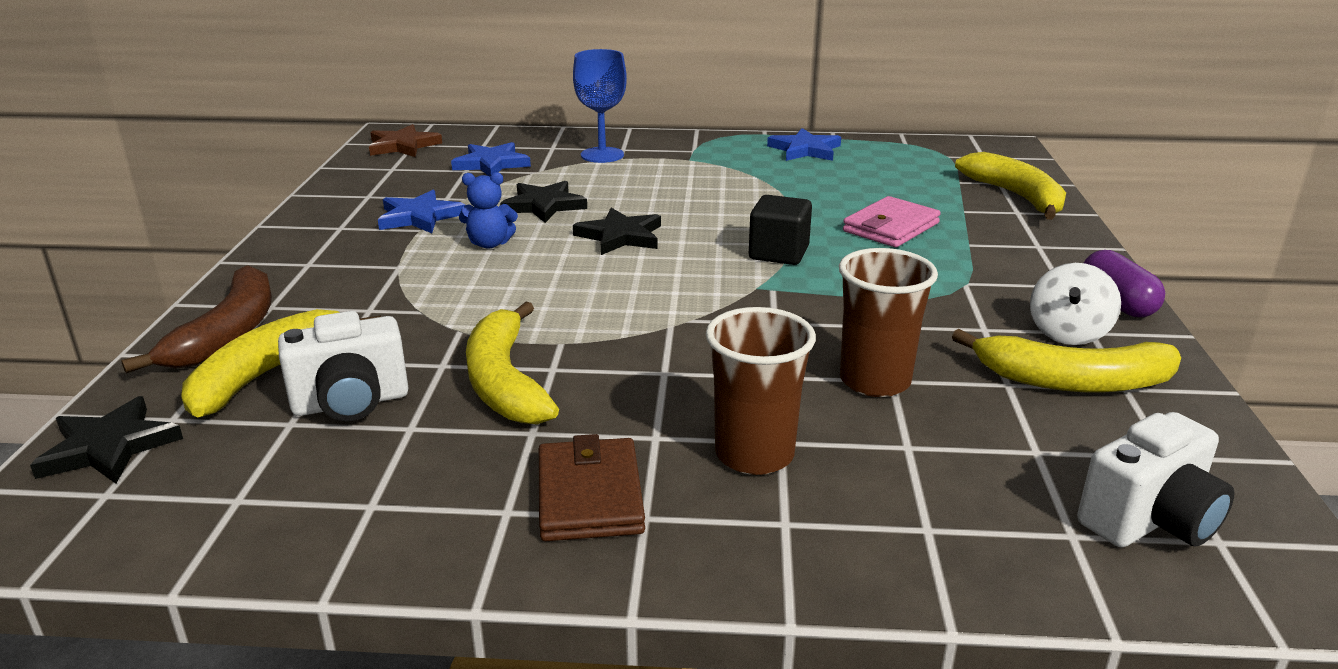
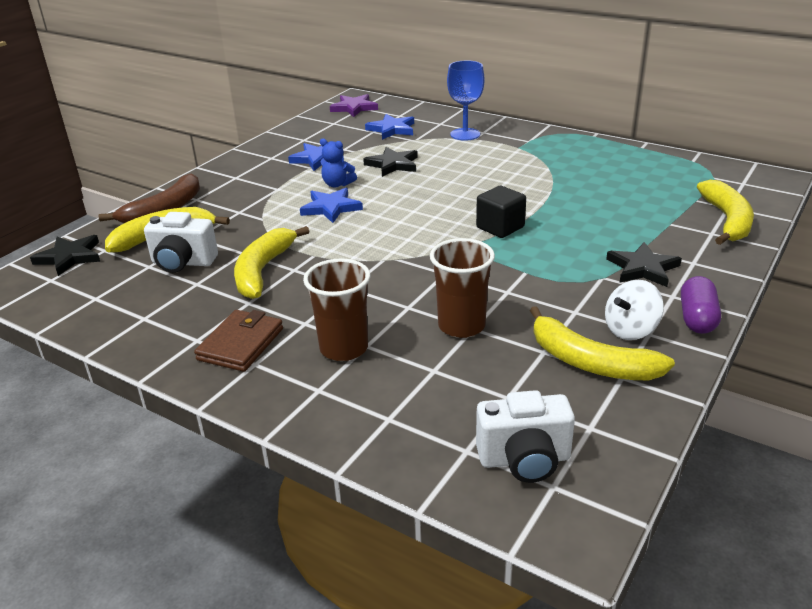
camera: 30 degrees right, 5 degrees up
(403, 146) = (354, 108): brown star -> purple star
(620, 236) = (415, 195): black star -> black star (642, 268)
(805, 150) = (608, 153): blue star -> blue star (331, 208)
(891, 227) = (599, 225): pink wallet -> none

